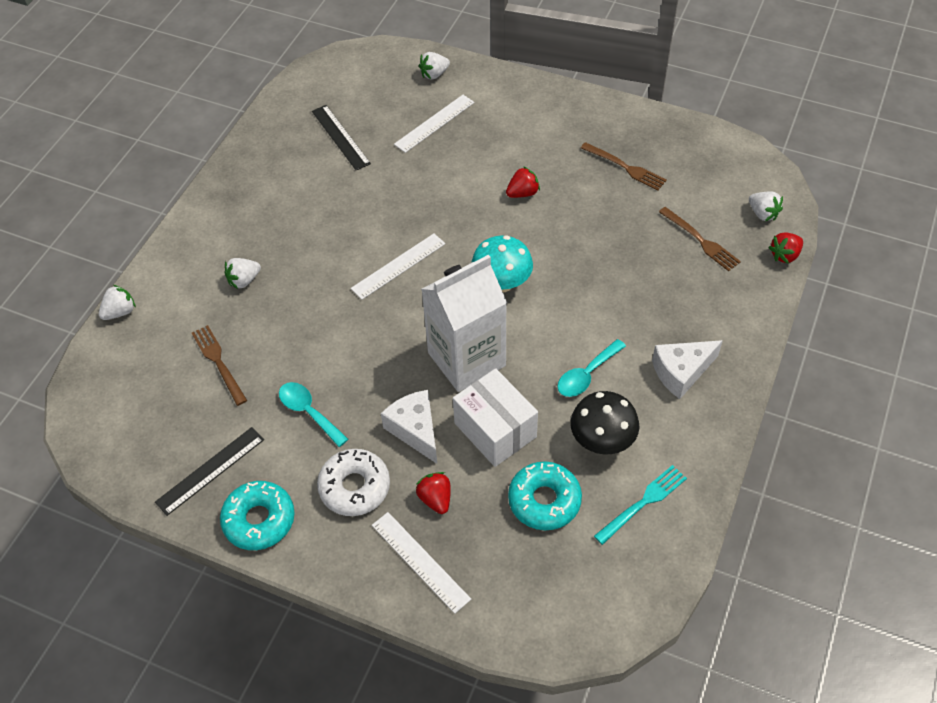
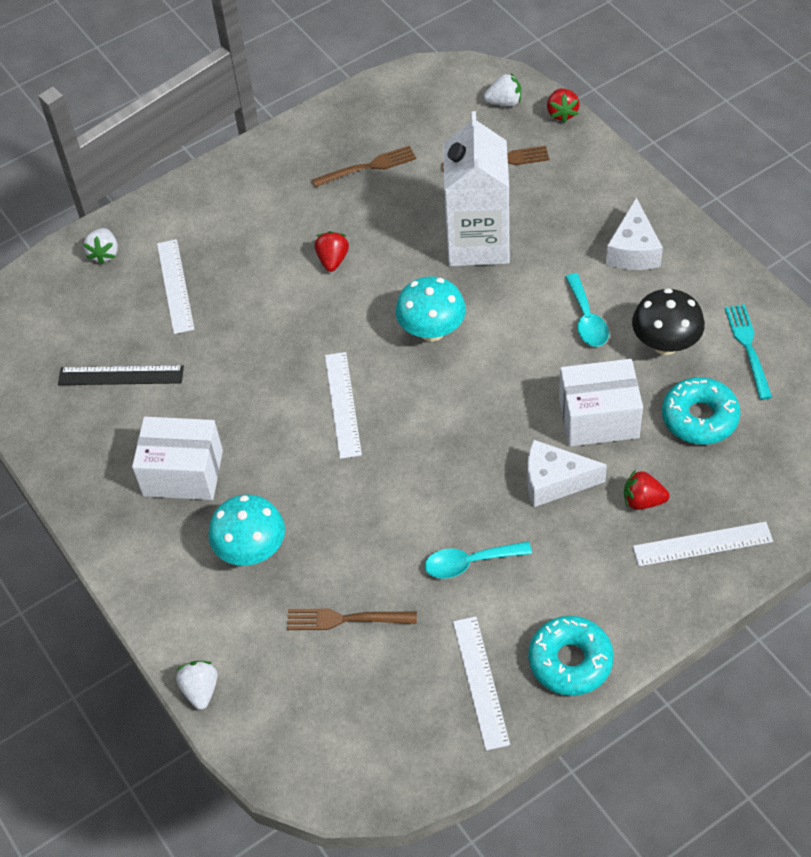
camera: 55 degrees left, 0 degrees up
(210, 470) = (480, 682): black ruler -> white ruler
(244, 280) = (251, 550): white strawberry -> turquoise mushroom
(283, 211) = (183, 473): none -> white box
(354, 487) = (586, 561): white donut -> none
(466, 359) = (501, 402): white carton -> white carton (478, 242)

